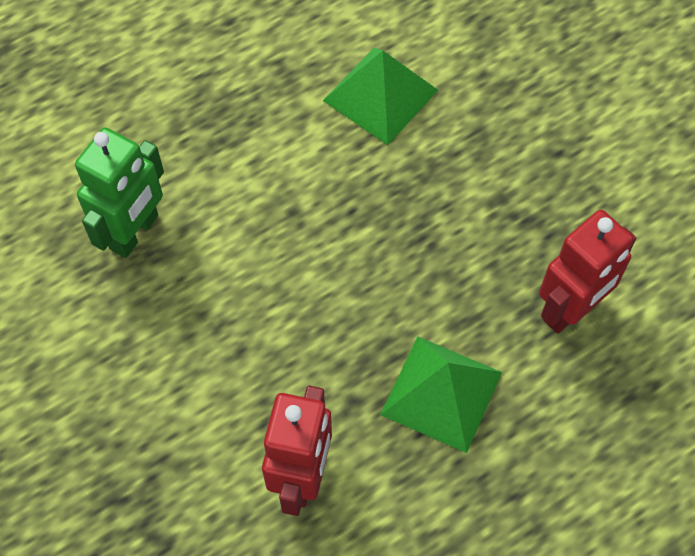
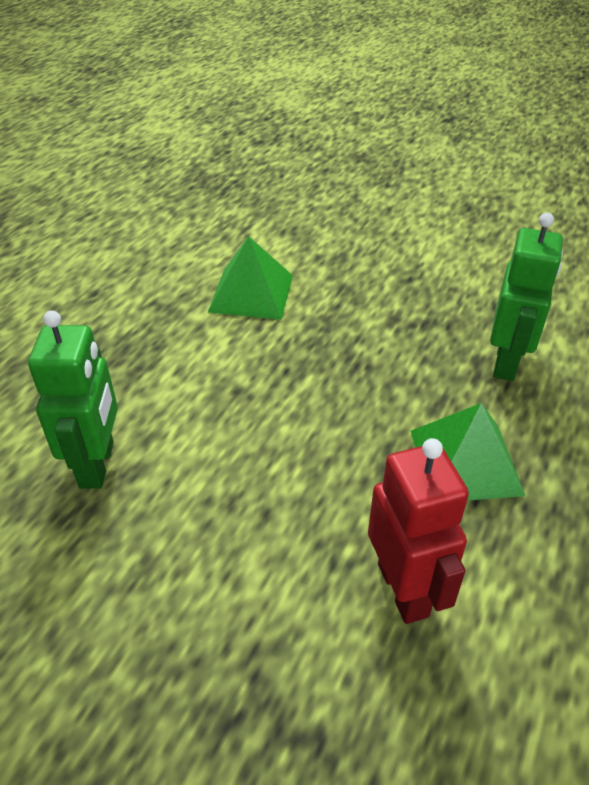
camera: 30 degrees left, 20 degrees down
(570, 309) = (506, 362): red robot -> green robot

